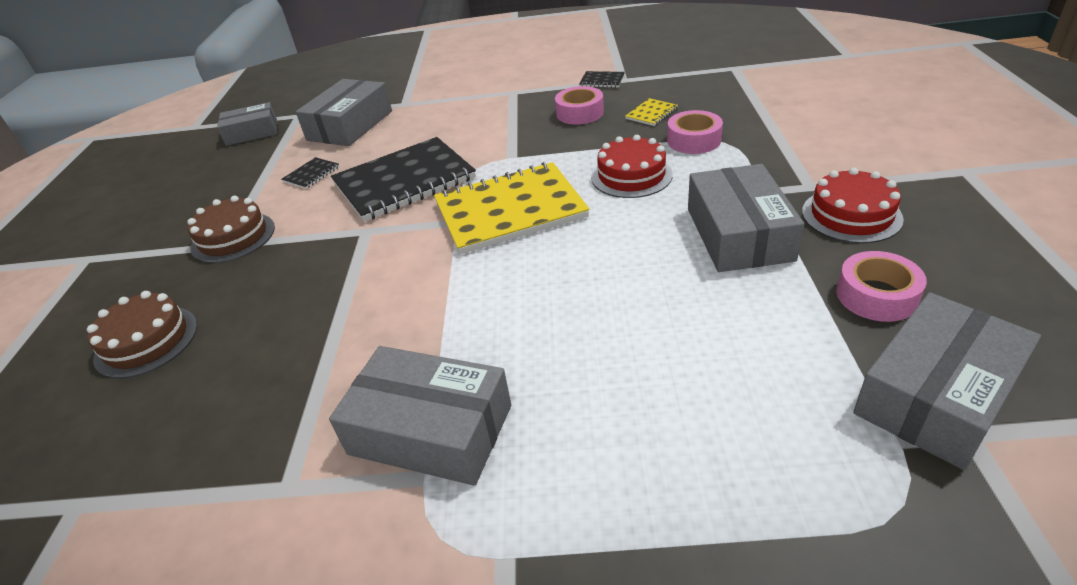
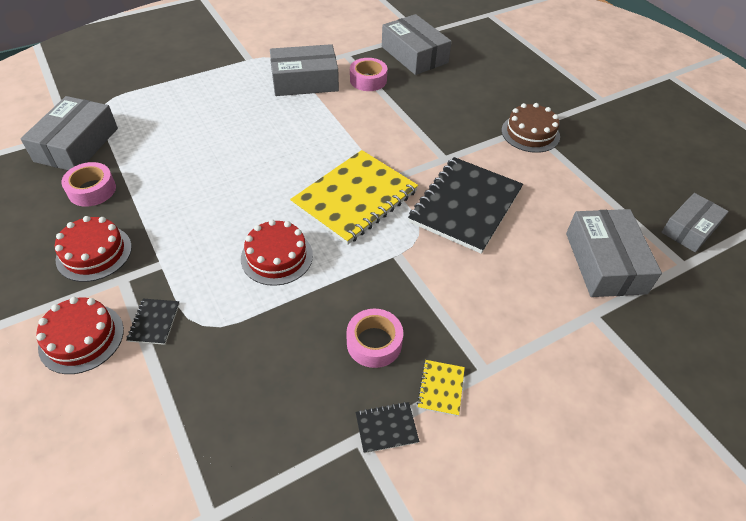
camera: 145 degrees right, 10 degrees up
(146, 341) = (484, 76): brown cake -> none
(311, 174) = (553, 195): black notebook -> black notebook (154, 322)
(651, 113) = (292, 361): yellow notebook -> yellow notebook (441, 388)
(694, 140) = (233, 320): pink tape -> pink tape (368, 80)
(739, 234) = (178, 216): grey box -> grey box (414, 55)
(847, 150) = (81, 338): none -> red cake

